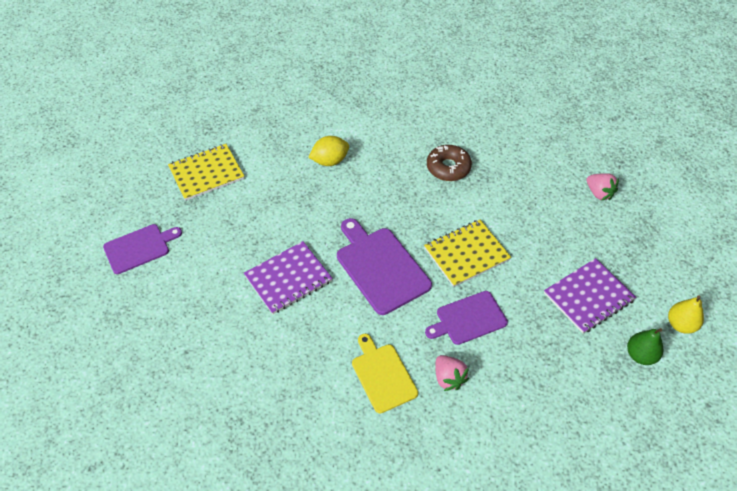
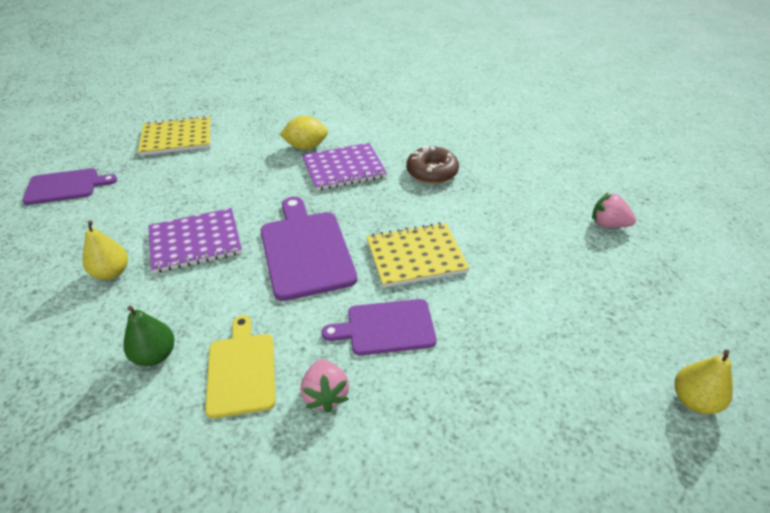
camera: 15 degrees right, 10 degrees down
(238, 321) = (111, 273): none -> yellow pear
(588, 297) = (561, 335): purple notebook -> purple notebook (344, 168)
(599, 193) = (608, 224): pink strawberry -> pink strawberry turned 135 degrees clockwise
(640, 355) = (620, 429): green pear -> green pear (155, 355)

